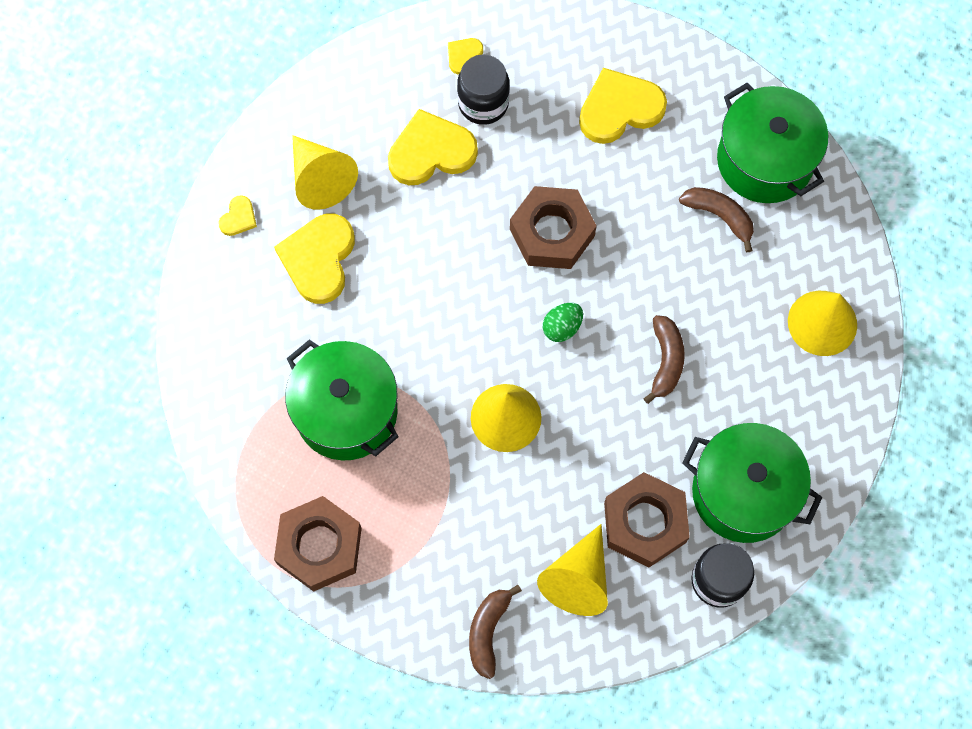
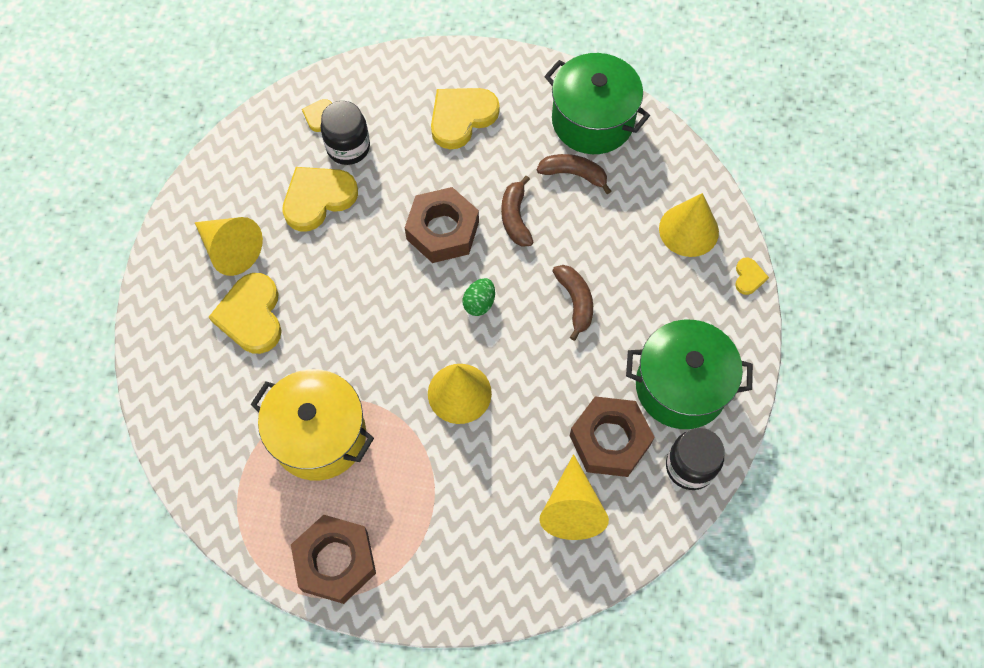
camera: 20 degrees left, 5 degrees down
(238, 218) = (169, 304): yellow heart -> yellow heart (748, 277)
(346, 412) = (319, 435): green pot -> yellow pot
(488, 631) = (511, 582): brown banana -> brown banana (515, 218)

